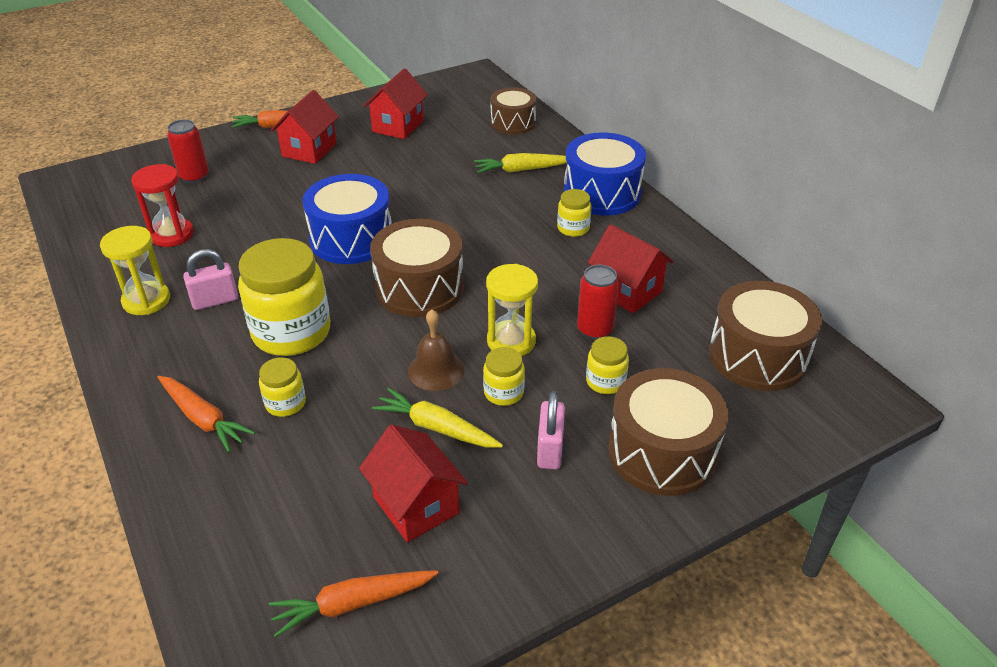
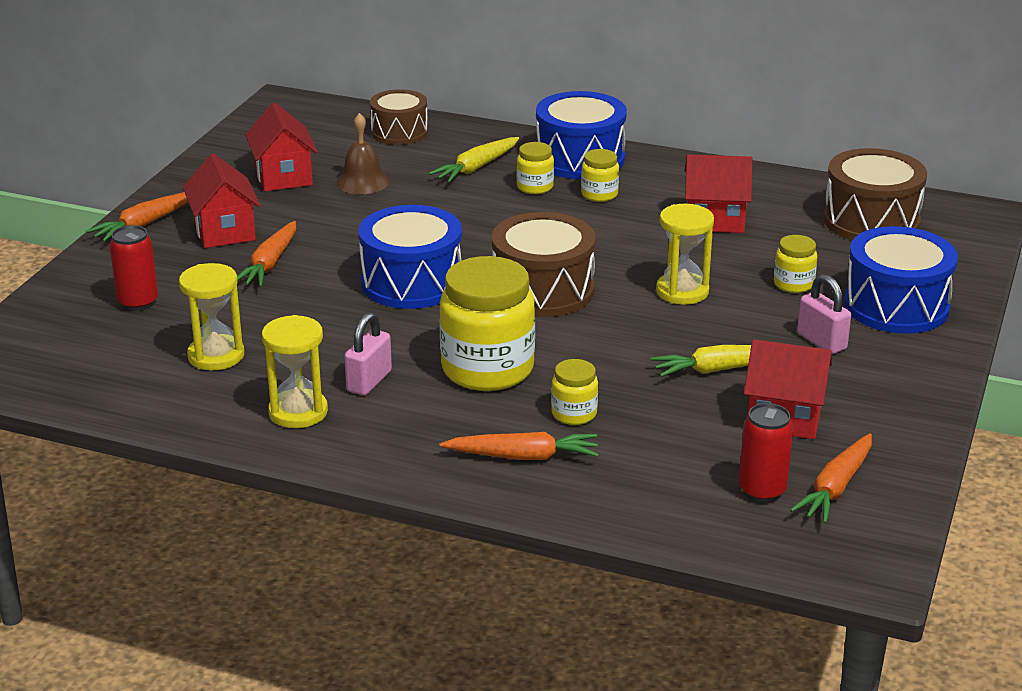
camera: 40 degrees left, 10 degrees down
(172, 235) = (216, 356): red hourglass -> yellow hourglass
(298, 184) = (270, 263): none -> orange carrot
(436, 370) = (656, 336): brown bell -> brown bell (362, 182)
(503, 393) = (732, 325): yellow jar -> yellow jar (535, 187)
(595, 330) = (733, 256): red can -> red can (762, 491)
(662, 452) = (896, 306): brown drum -> blue drum

